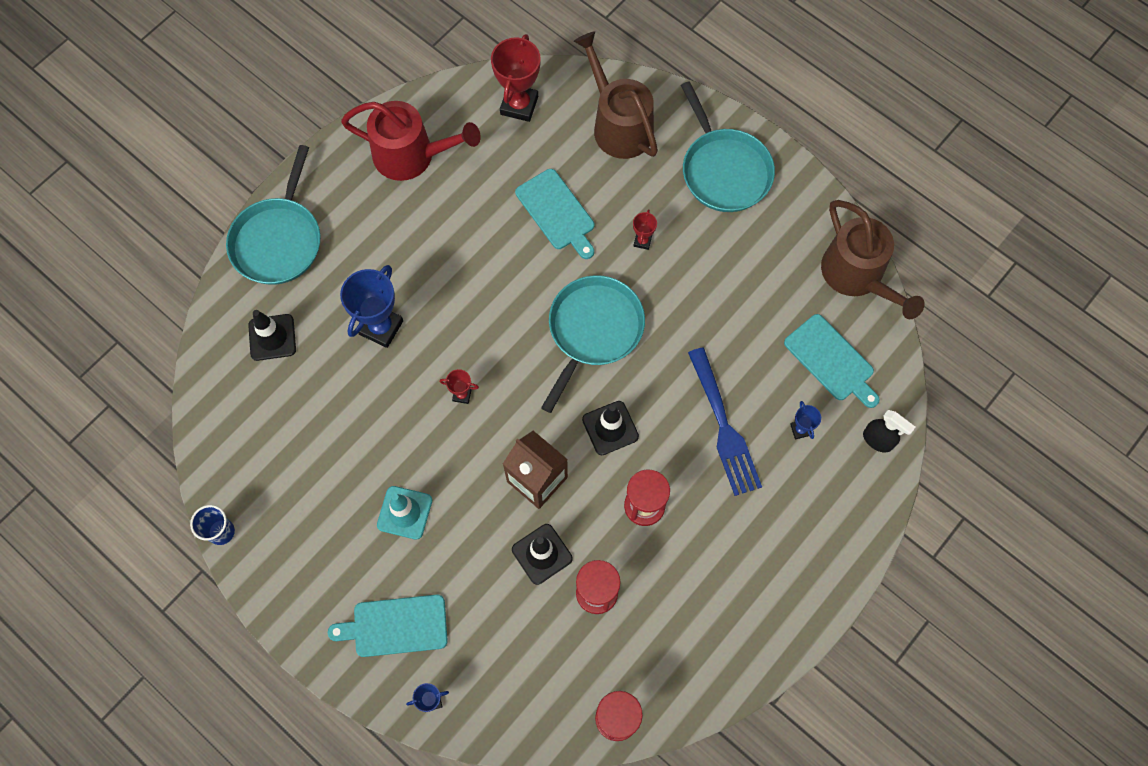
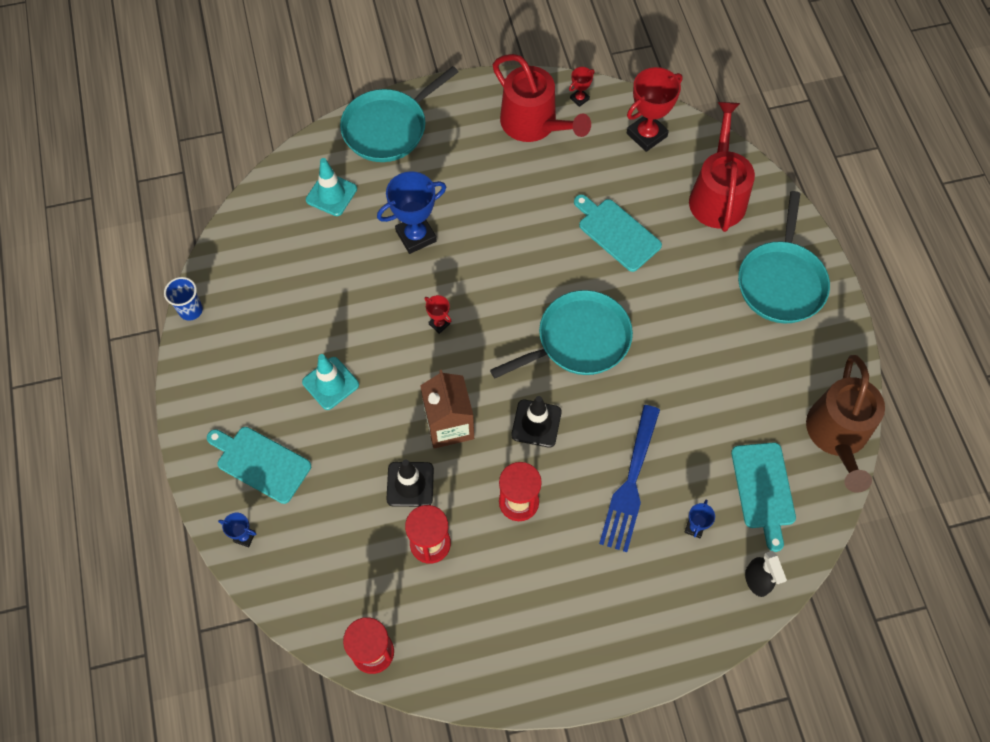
camera: 35 degrees right, 5 degrees down
(272, 337) = (331, 194): black traffic cone -> turquoise traffic cone
(557, 212) = (617, 233): turquoise cutting board -> turquoise cutting board turned 135 degrees clockwise
(618, 125) = (717, 195): brown watering can -> red watering can
(642, 241) = (670, 296): red trophy -> red trophy (579, 99)

